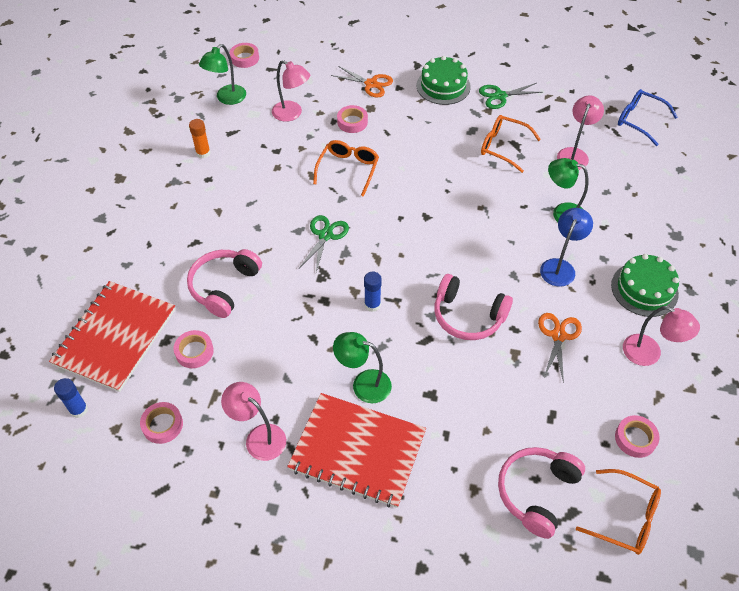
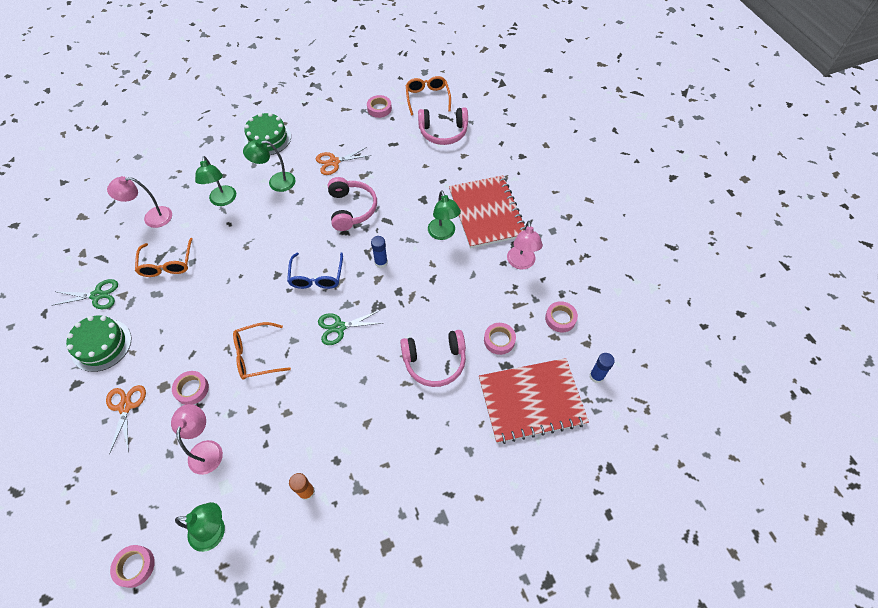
camera: 125 degrees left, 5 degrees up
(500, 96) = (97, 295): green scissors -> green scissors turned 45 degrees counterclockwise
(560, 267) = (276, 182): blue lamp -> green lamp
(639, 120) = (89, 195): blue glasses -> blue glasses (316, 277)
(649, 354) = (318, 121): pink lamp -> none

